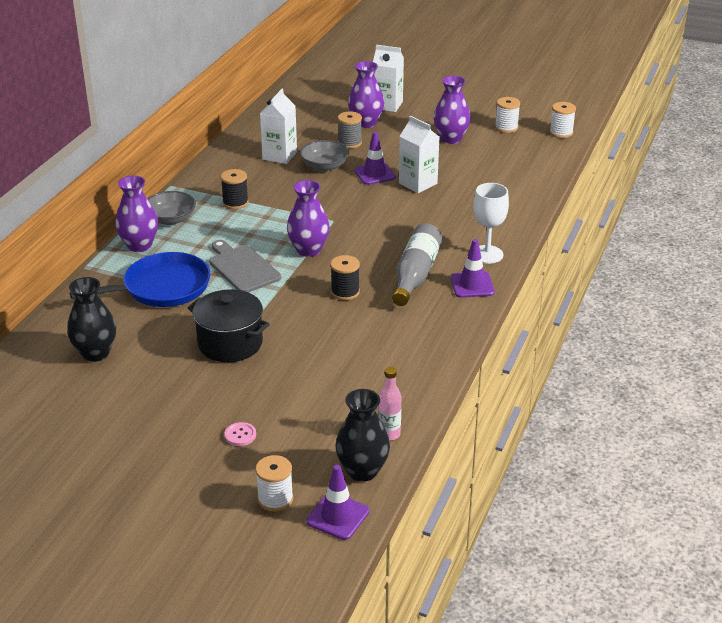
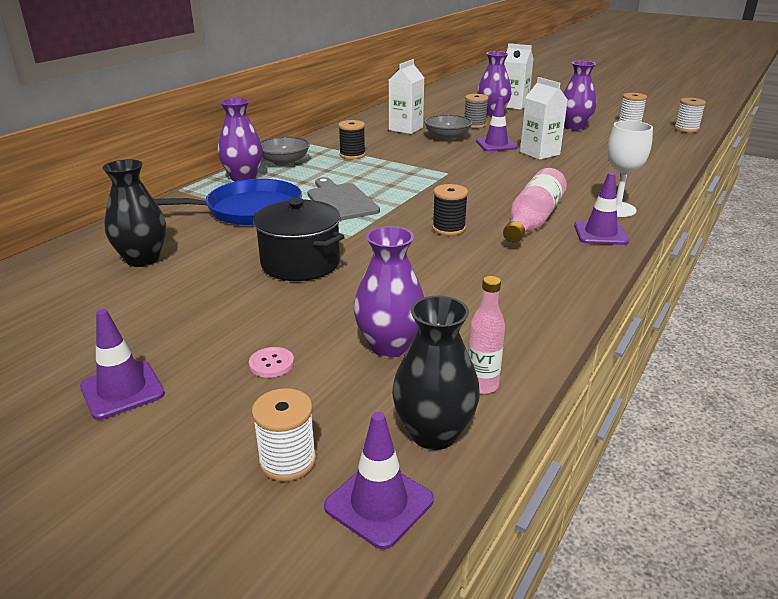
camera: 10 degrees right, 5 degrees down
(144, 467) = (122, 390): none -> purple traffic cone
(308, 250) = (416, 192): purple vase -> purple vase (389, 346)
(415, 275) = (533, 220): grey bottle -> pink bottle

